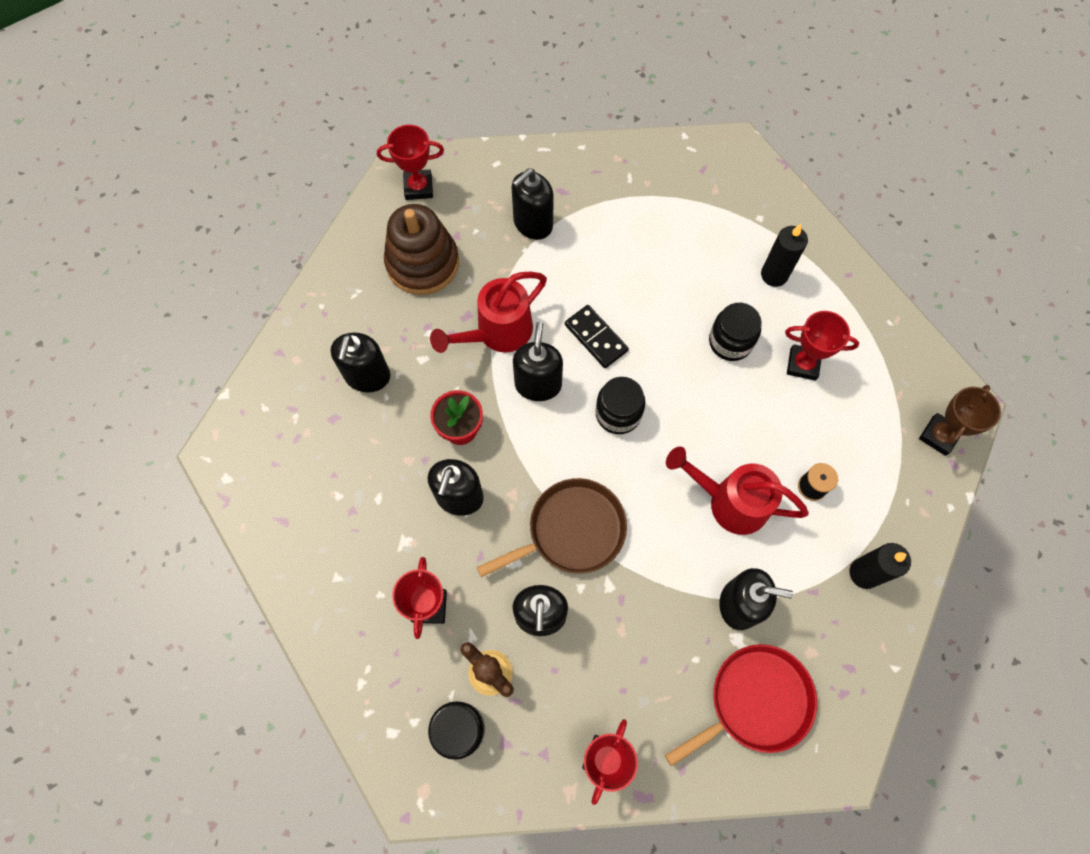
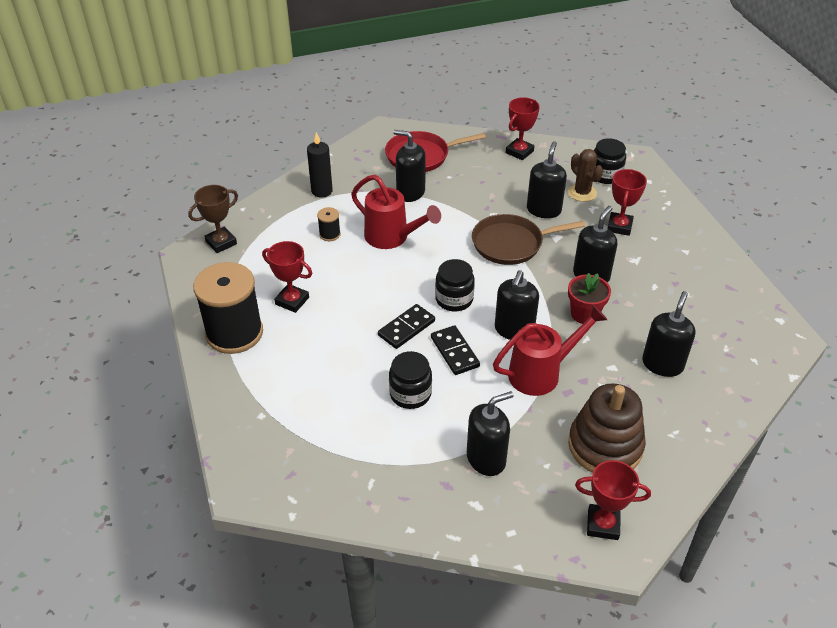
camera: 165 degrees left, 25 degrees down
(658, 357) = (406, 328): none -> black domino
(730, 341) = (342, 326): black jar -> black jar (410, 394)
(774, 275) = (276, 366): black candle -> none
(841, 304) = (234, 333): none -> black spool

